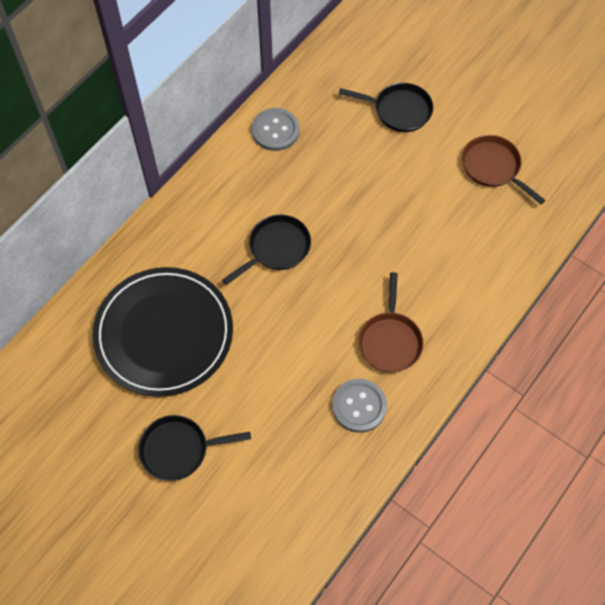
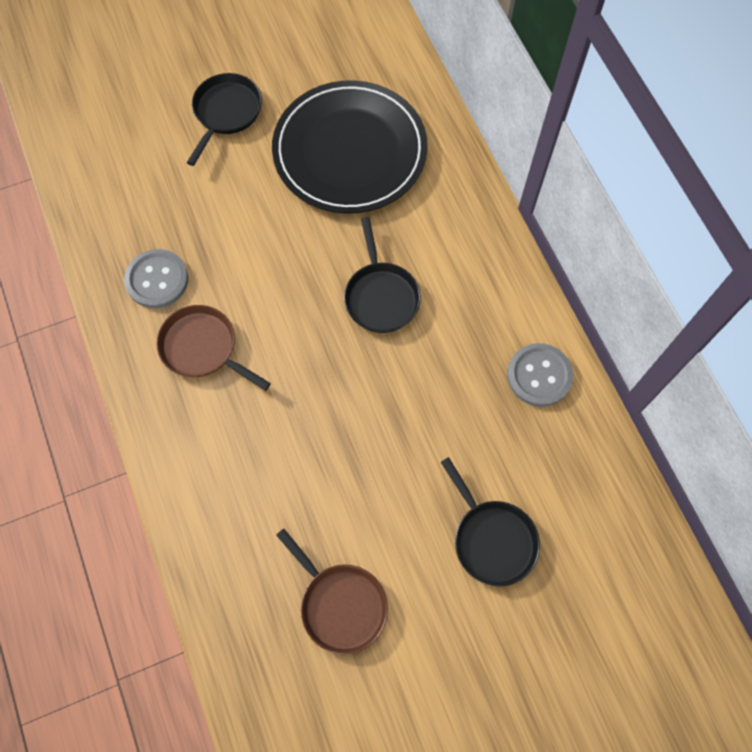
camera: 120 degrees right, 5 degrees up
(398, 110) = (491, 539): black pan -> black pan turned 75 degrees counterclockwise
(493, 167) = (340, 604): brown pan -> brown pan turned 60 degrees clockwise

